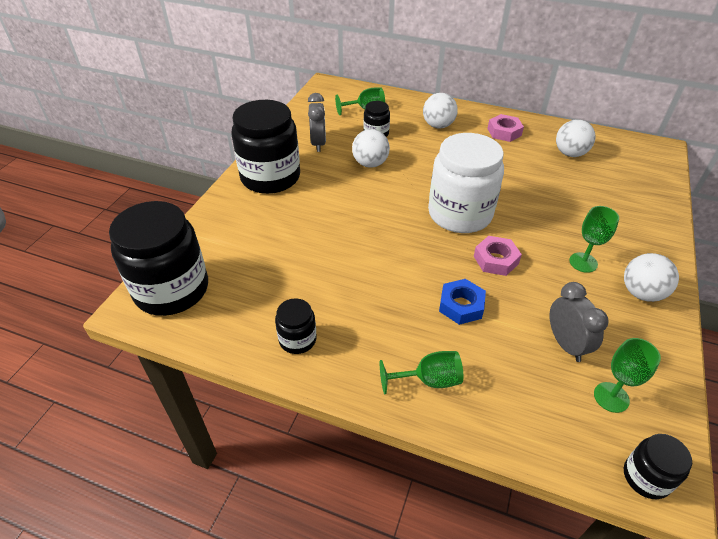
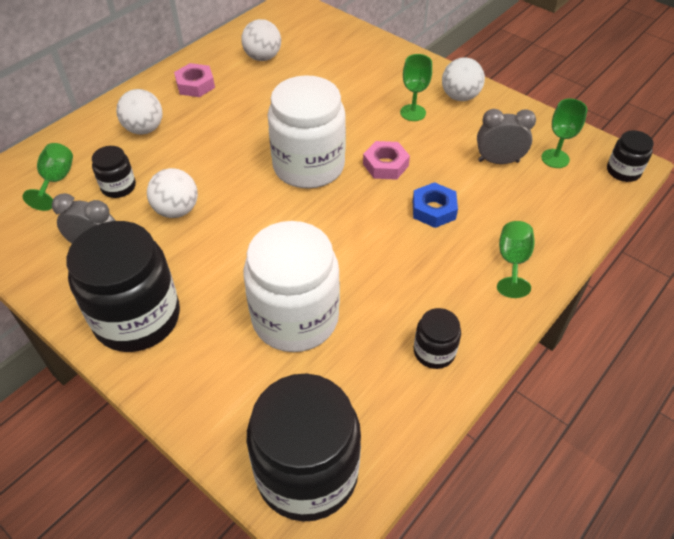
camera: 70 degrees left, 5 degrees up
(299, 249) = (295, 318): none -> white jar

